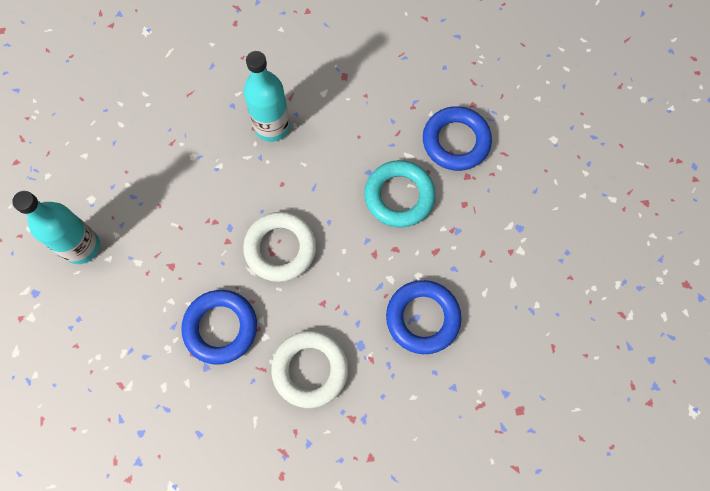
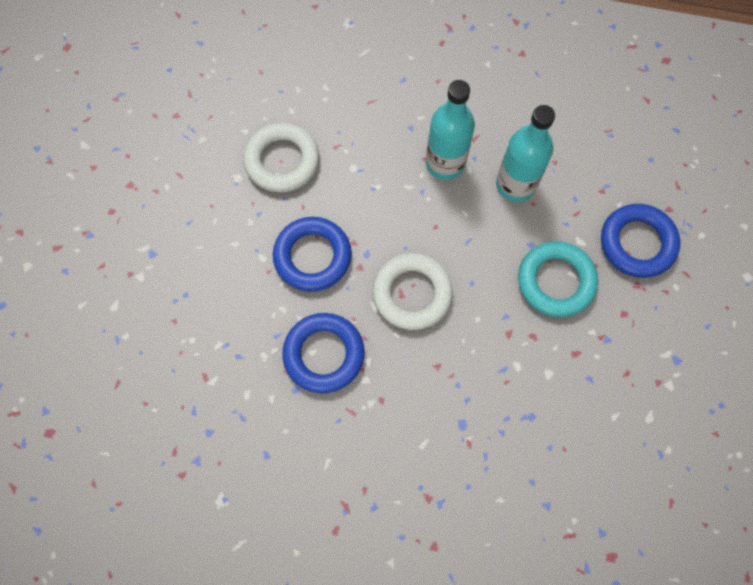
camera: 20 degrees right, 0 degrees up
(81, 246) = (212, 222): turquoise bottle -> turquoise bottle (515, 185)
(310, 369) = (401, 431): white ring -> white ring (282, 161)
(422, 318) = (538, 420): blue ring -> blue ring (312, 256)

